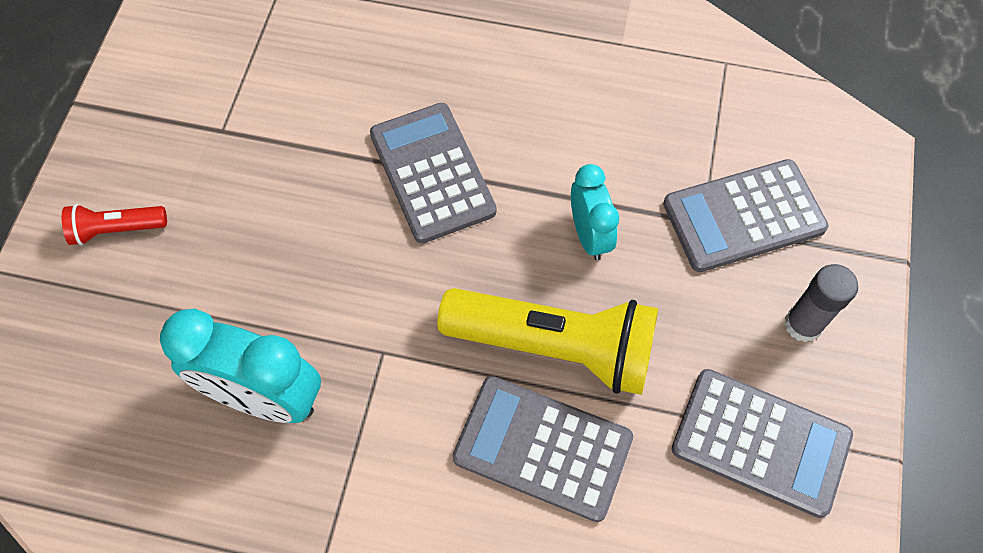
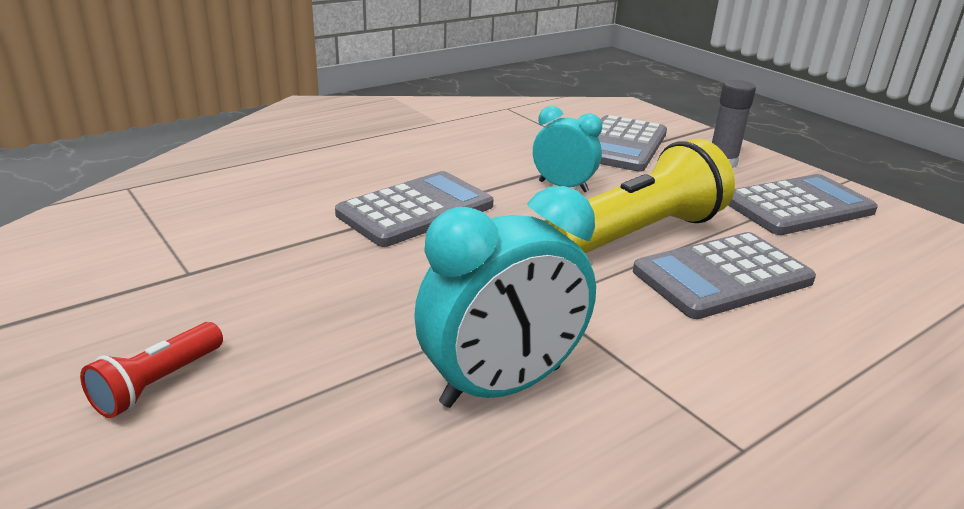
camera: 50 degrees left, 35 degrees down
(432, 173) = (416, 210): grey calculator -> grey calculator turned 120 degrees clockwise

